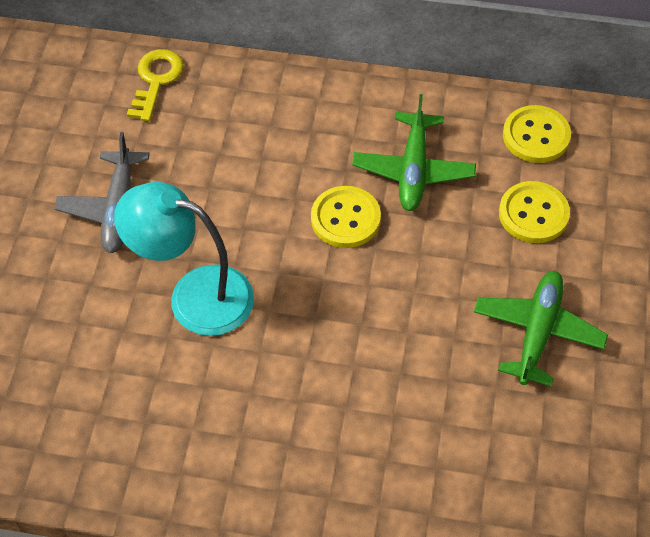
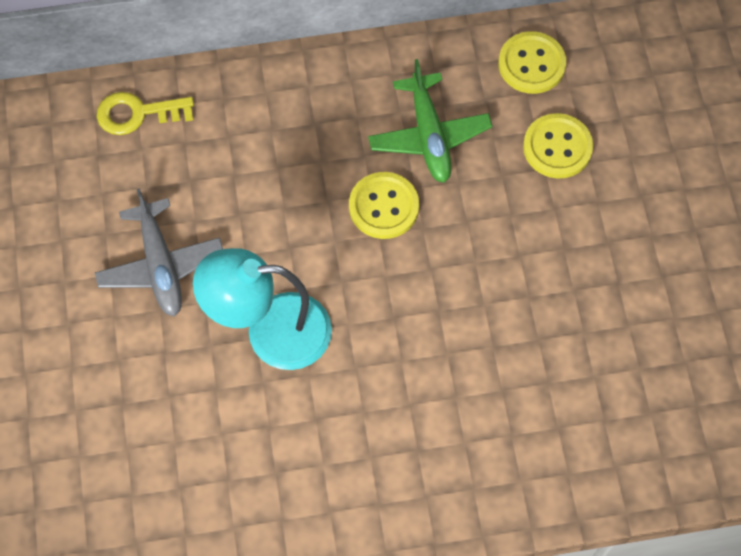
camera: 20 degrees left, 10 degrees up
(156, 80) = (137, 113): yellow key -> yellow key turned 90 degrees counterclockwise
(537, 332) = (602, 266): green plane -> none

